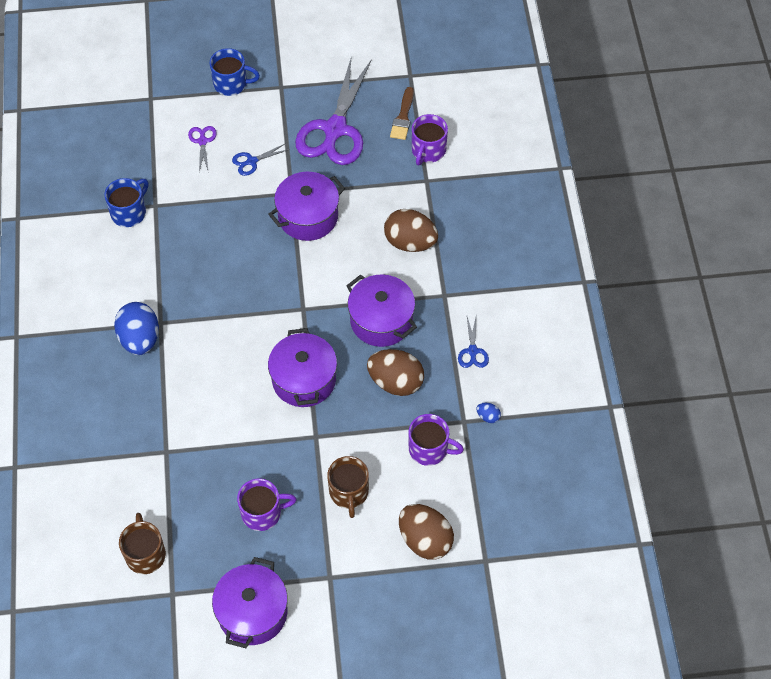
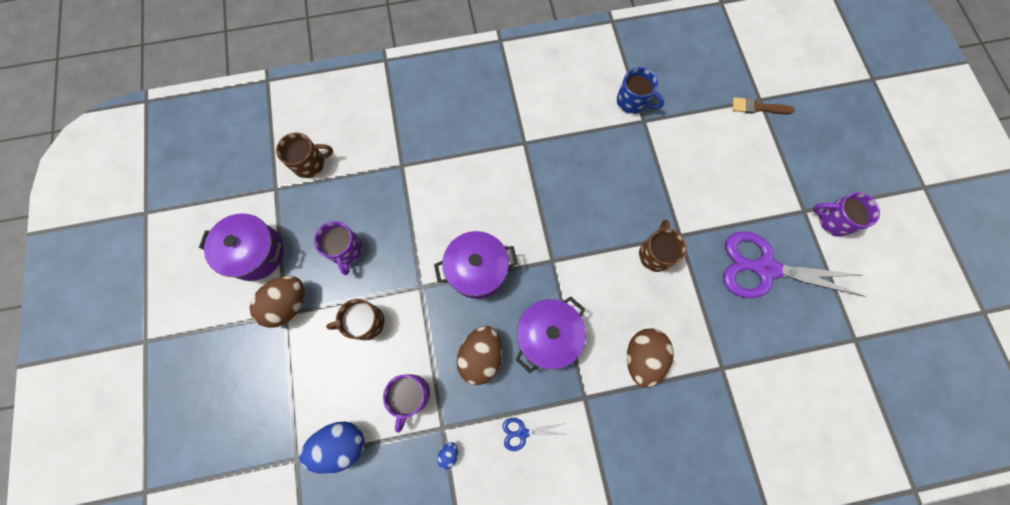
camera: 85 degrees right, 15 degrees up
(140, 339) = (506, 129): blue egg -> blue egg (341, 444)
(202, 141) = (722, 149): purple scissors -> none
(231, 84) = (795, 165): blue mug -> none
(252, 161) = (709, 195): blue scissors -> none
(308, 217) = (655, 254): purple pot -> brown mug
(403, 117) = (798, 336): brown brush -> brown brush (758, 107)
(425, 540) = (318, 398): brown egg -> brown egg (288, 304)
(428, 150) = (761, 367): purple mug -> purple mug (833, 220)

